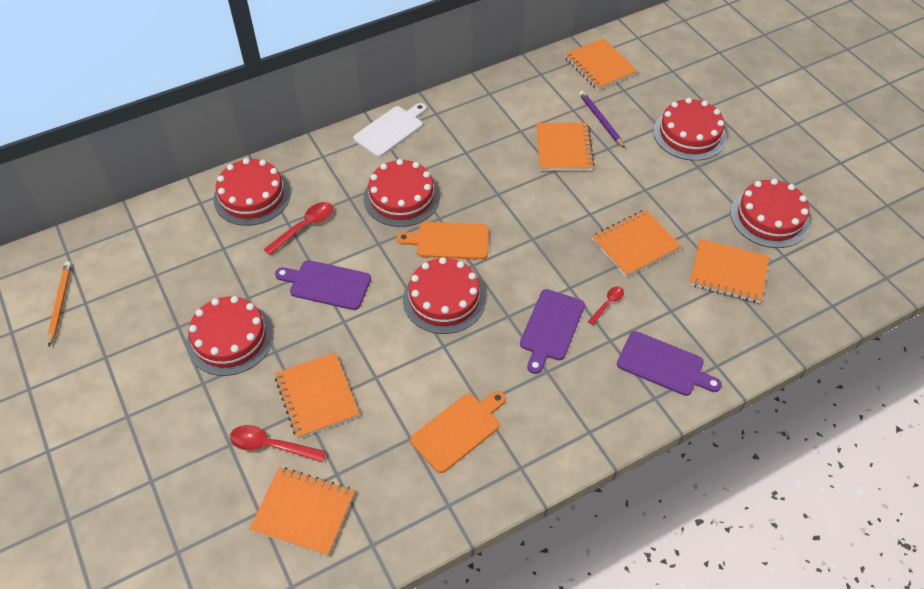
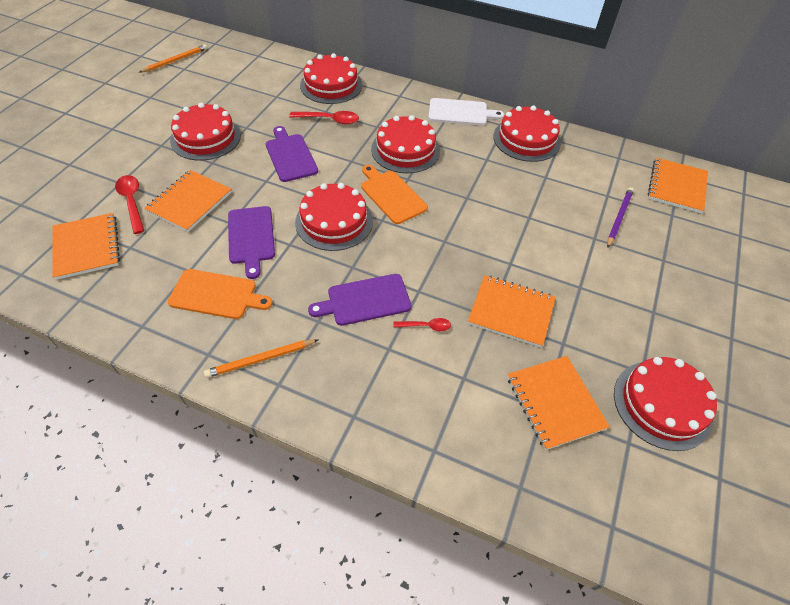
camera: 50 degrees right, 0 degrees up
(555, 432) = (260, 359): none -> orange pencil
(563, 148) = (559, 211): orange notebook -> none
(664, 365) = (397, 404): purple cutting board -> purple cutting board (251, 237)
(689, 134) = (683, 286): red cake -> red cake (526, 139)

